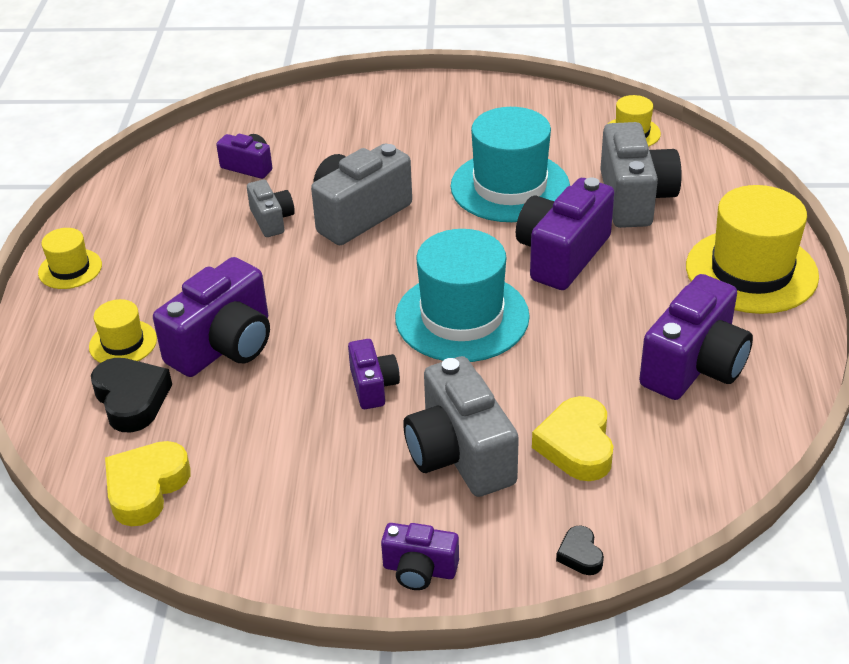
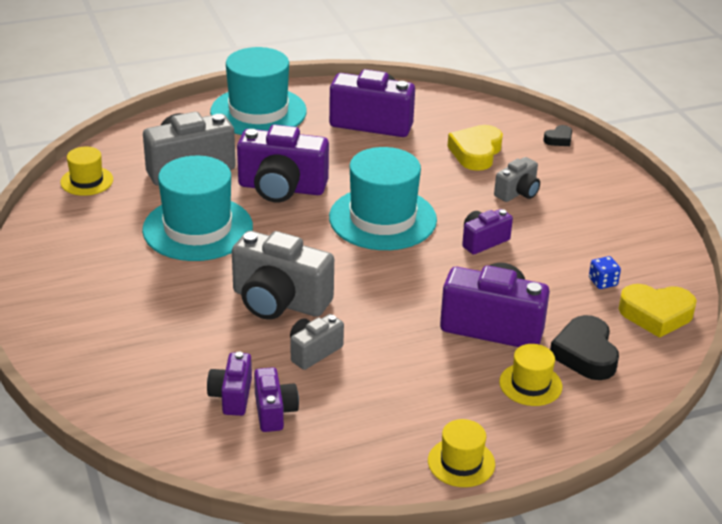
camera: 115 degrees left, 5 degrees down
(131, 399) = (585, 354): black heart -> black heart turned 45 degrees counterclockwise
(233, 464) = (602, 282): none -> blue dice
(419, 570) = (617, 188): purple camera -> purple camera (274, 411)
(459, 454) = (518, 192): grey camera -> grey camera, size x0.54
(576, 445) = (476, 153): yellow heart -> yellow heart turned 135 degrees clockwise
(751, 271) = (258, 112): yellow hat -> turquoise hat

